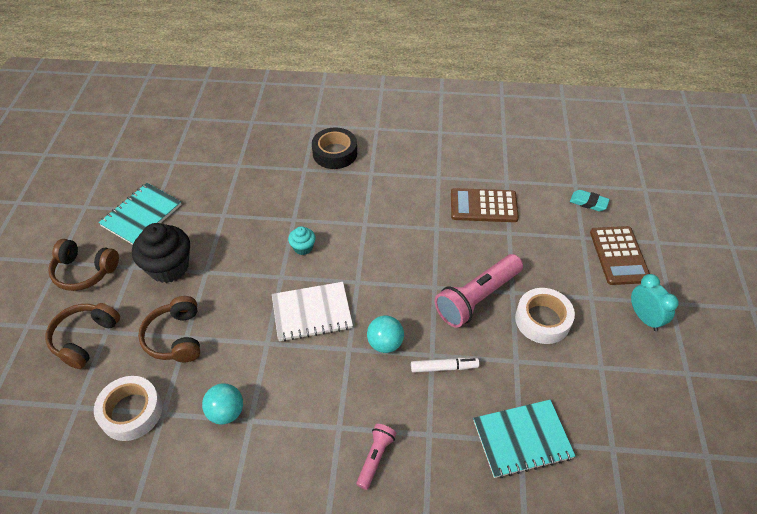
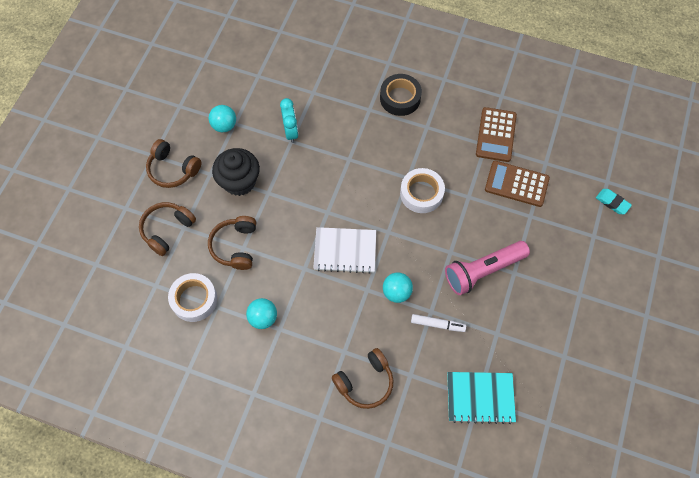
camera: 15 degrees right, 15 degrees up
(141, 215) = (224, 125): turquoise notebook -> turquoise ball
(303, 248) = (351, 189): turquoise cupcake -> none
(375, 458) = (365, 382): pink flashlight -> brown headphones
(542, 320) = (531, 304): white tape -> white tape (421, 193)
(619, 255) = (619, 261): brown calculator -> brown calculator (496, 135)
(644, 318) = (617, 323): turquoise clock -> turquoise clock (291, 132)

